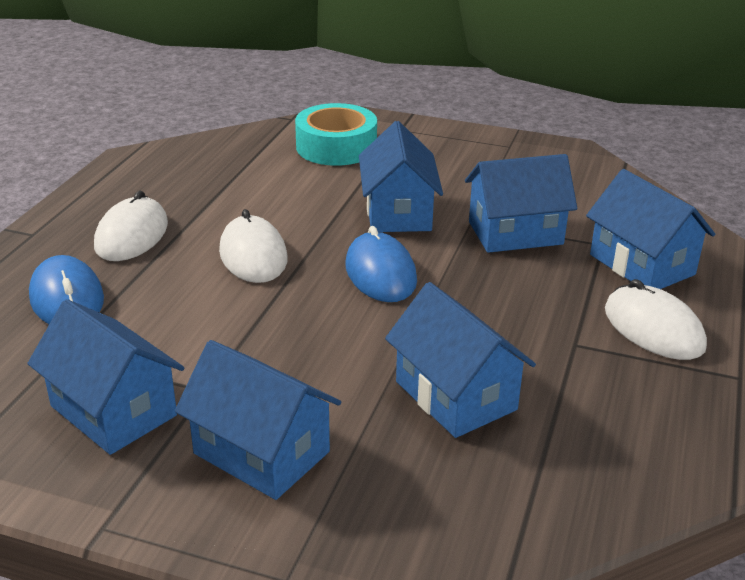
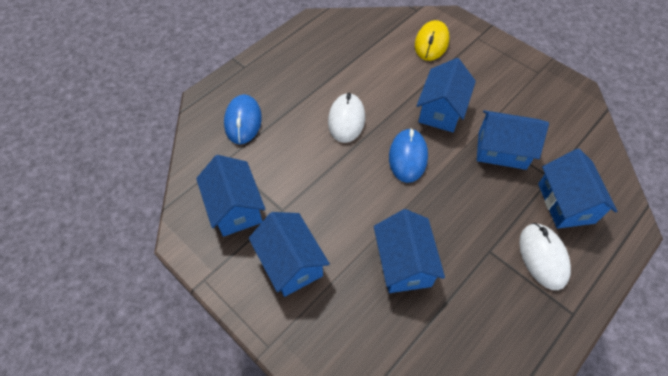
camera: 25 degrees right, 25 degrees up
(131, 235) = (291, 83): white mouse -> none
(336, 147) = (431, 43): turquoise tape -> yellow mouse

